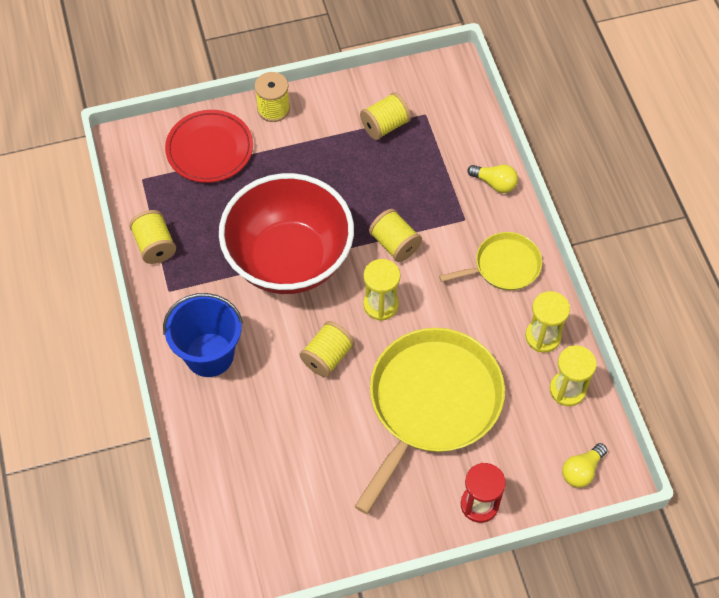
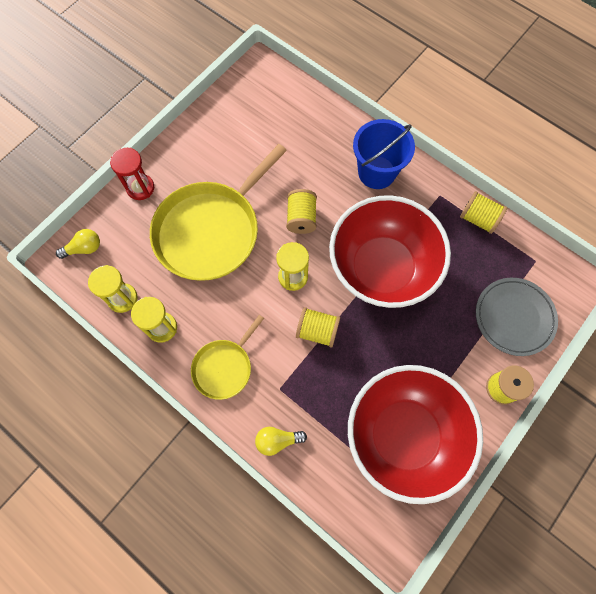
camera: 145 degrees right, 10 degrees up
(209, 149) = (514, 317): red plate -> grey plate
(385, 126) = (404, 435): yellow spool -> red bowl
(431, 403) = (211, 231): yellow pan -> yellow pan turned 45 degrees clockwise
(581, 470) = (84, 248): yellow light bulb -> yellow light bulb turned 60 degrees clockwise

